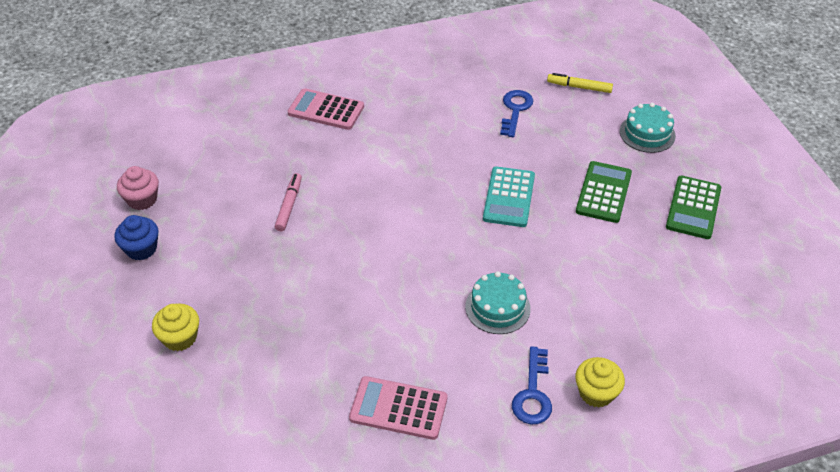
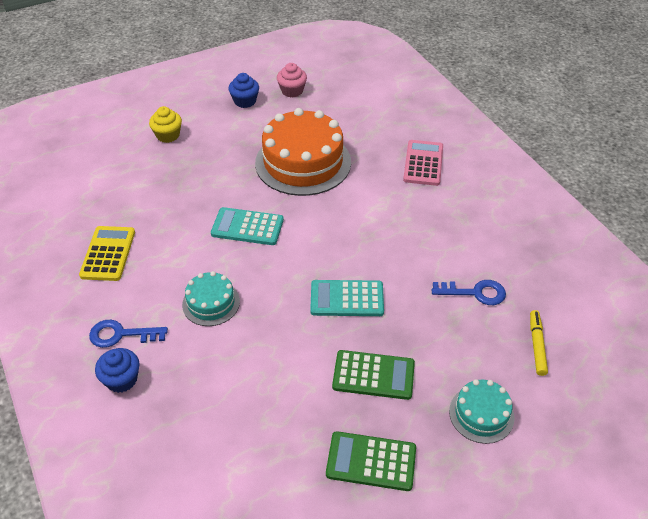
camera: 80 degrees right, 0 degrees up
(289, 205) = (303, 162): pink marker -> orange cake
(386, 266) = (247, 227): none -> turquoise calculator
(398, 408) = (108, 254): pink calculator -> yellow calculator
(596, 393) = (122, 379): yellow cupcake -> blue cupcake

